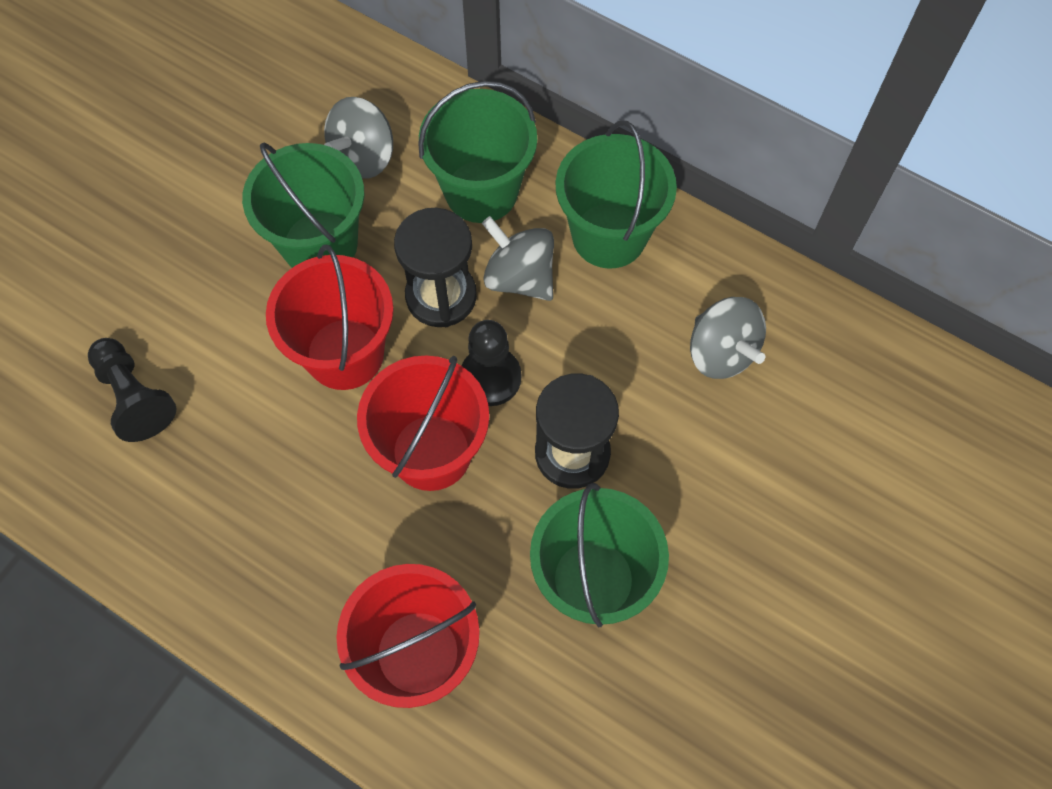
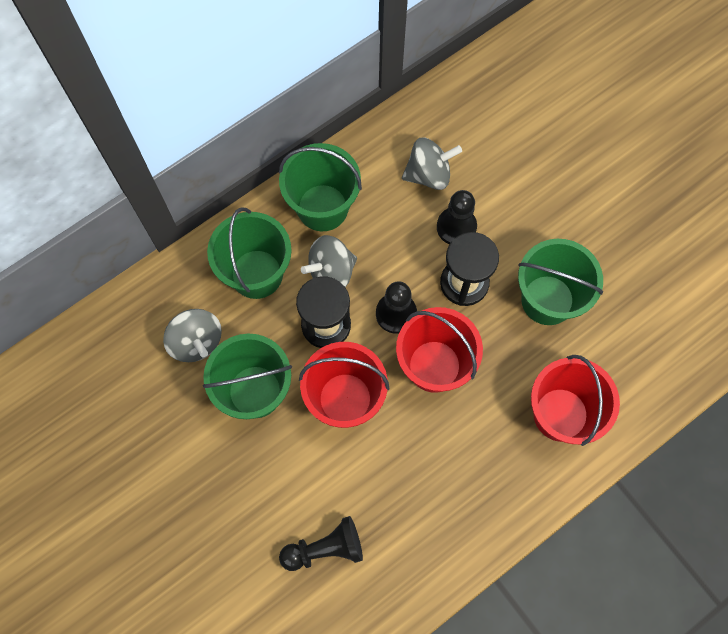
camera: 70 degrees left, 5 degrees up
(655, 415) = (456, 227): none -> black pawn

